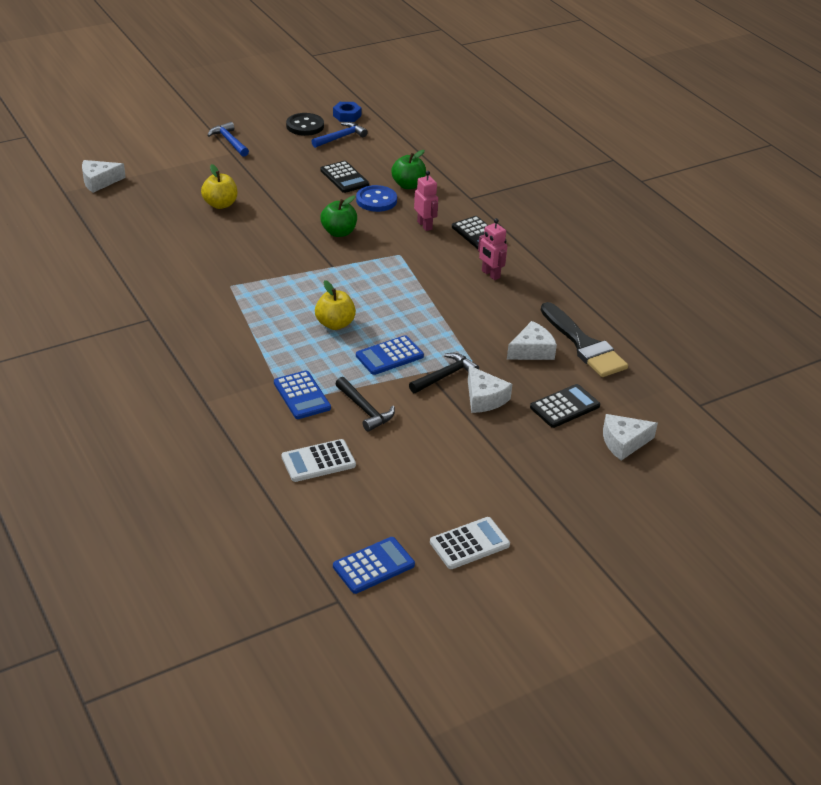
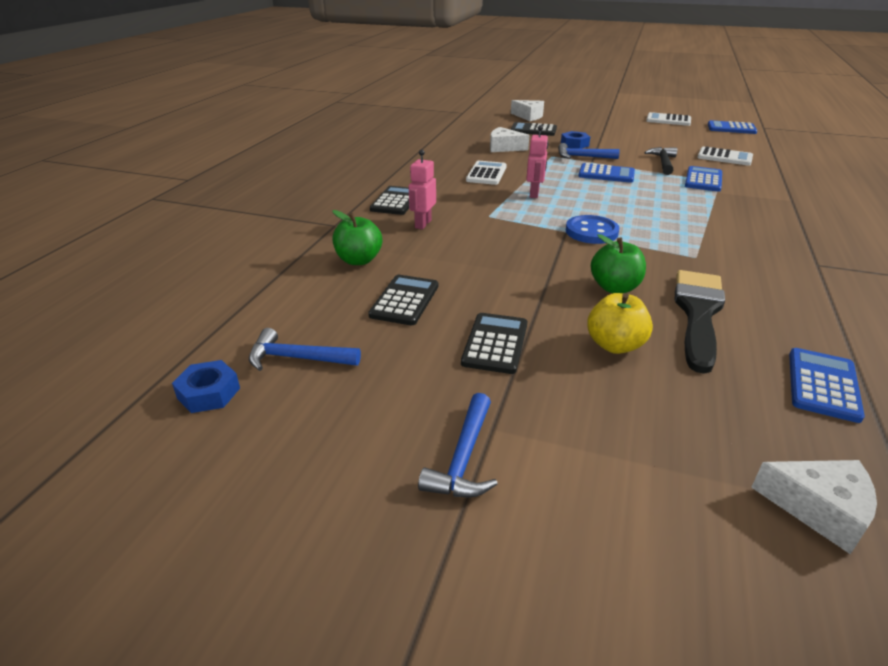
camera: 130 degrees left, 5 degrees down
(114, 229) = (823, 385): none -> blue calculator
(273, 180) = (495, 343): none -> black calculator
(305, 126) = (299, 412): black button -> none
(335, 324) = (623, 200): yellow apple -> none
(339, 232) = (513, 252): green apple -> green apple (614, 287)
(376, 200) = (420, 262): blue button -> blue button (591, 232)
(444, 376) = (583, 157): black hammer -> blue hammer
(478, 300) = (486, 174): none -> white calculator
(484, 398) = (574, 144): white cheese -> blue nut
(490, 274) = (446, 180): pink robot -> pink robot (534, 194)
(584, 345) = (467, 140): black brush -> black brush (698, 313)

